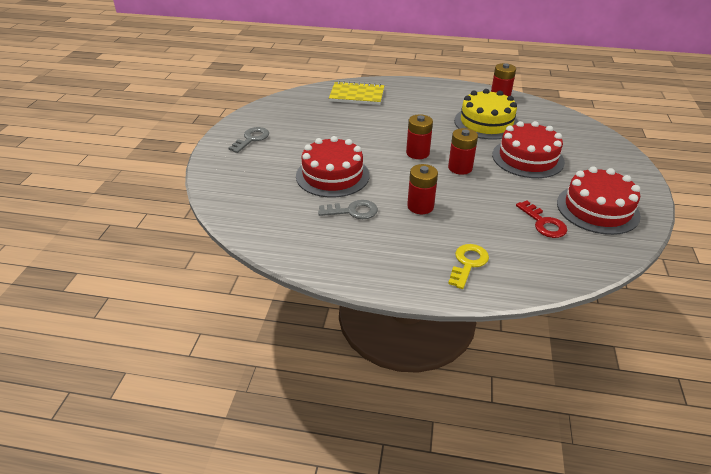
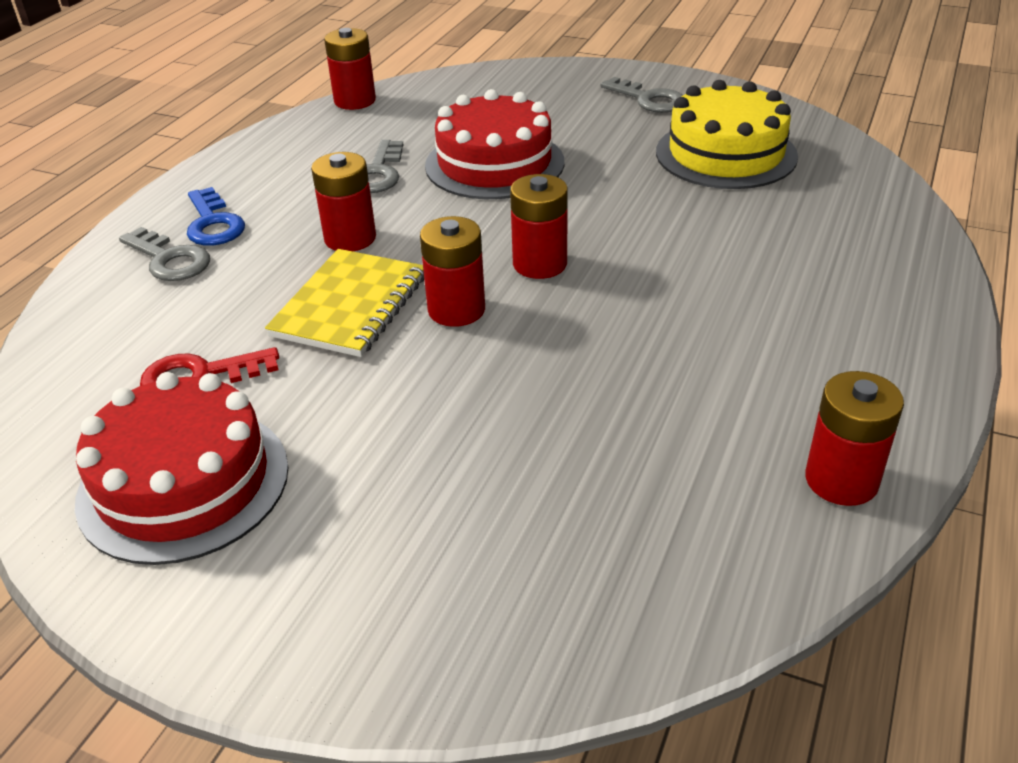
camera: 105 degrees right, 0 degrees up
(257, 240) = (355, 101): none -> red battery
(357, 95) = (843, 218): yellow notebook -> yellow notebook (350, 306)
(427, 258) = (213, 223): none -> blue key
(468, 263) = (169, 260): yellow key -> grey key
(486, 123) = (665, 404): yellow cake -> yellow cake (726, 154)
(527, 158) = (453, 431): red cake -> none

